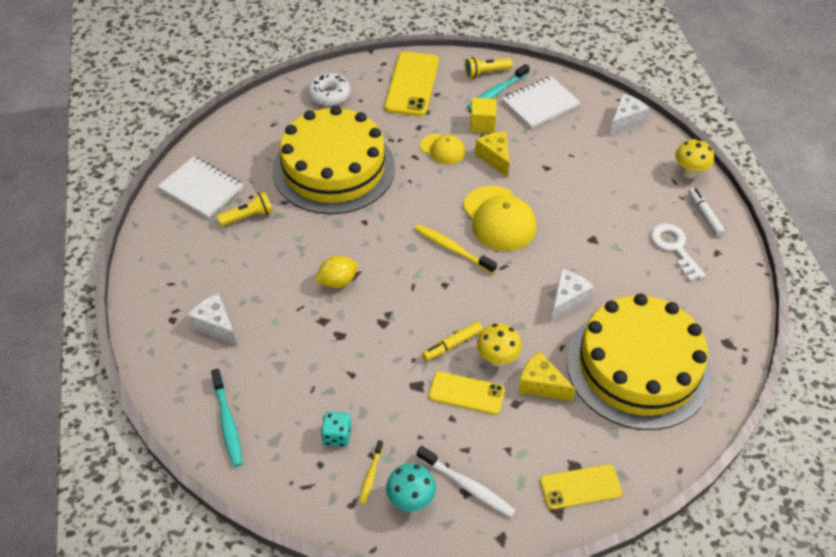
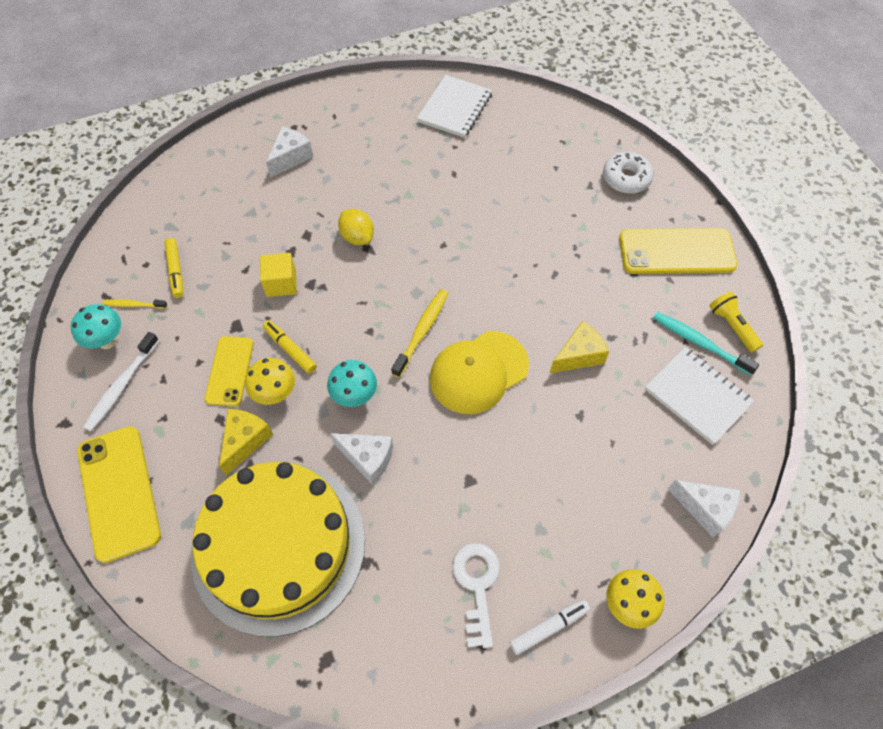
camera: 80 degrees right, 10 degrees up
(227, 422) = (187, 190): turquoise toothbrush -> none
(248, 216) = (427, 150): yellow flashlight -> none
(334, 168) = (513, 204): yellow cake -> none
(337, 435) = (176, 271): turquoise dice -> yellow marker
(442, 149) = (575, 299): yellow cap -> none
(482, 124) = (633, 334): yellow cube -> yellow cube (281, 283)
(508, 302) = (355, 396): none -> turquoise mushroom
(580, 487) = (119, 492): yellow phone -> yellow phone, size x1.60
(674, 248) = (477, 585): white key -> white key turned 60 degrees counterclockwise

